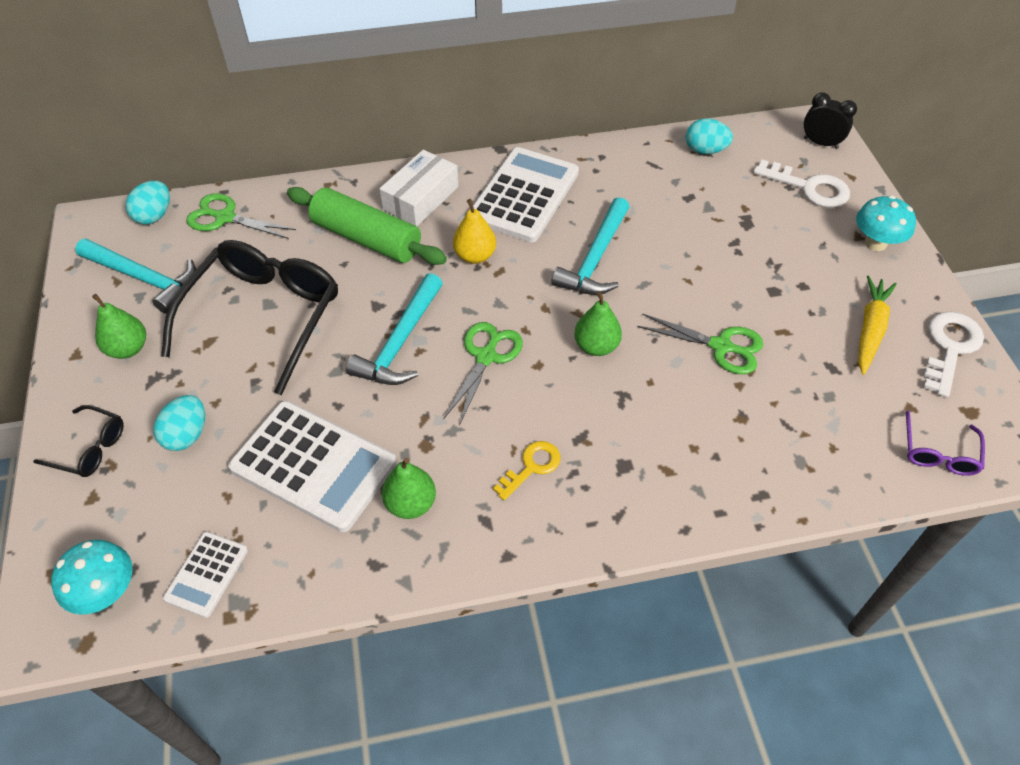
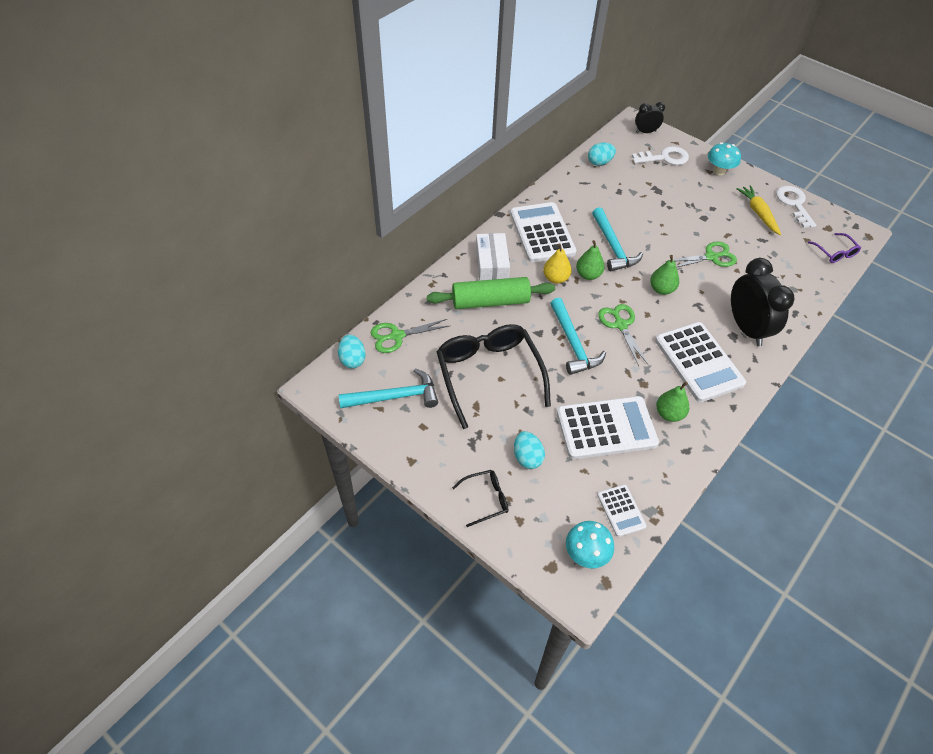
camera: 40 degrees left, 0 degrees up
(128, 348) = (437, 438): green pear -> green pear (588, 275)
(532, 467) = (698, 362): yellow key -> white calculator
(656, 468) = (746, 328): none -> black clock

